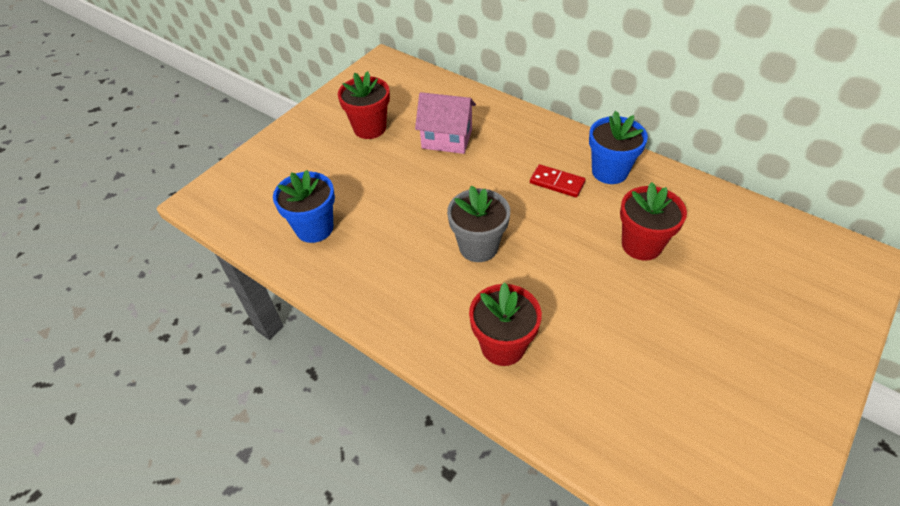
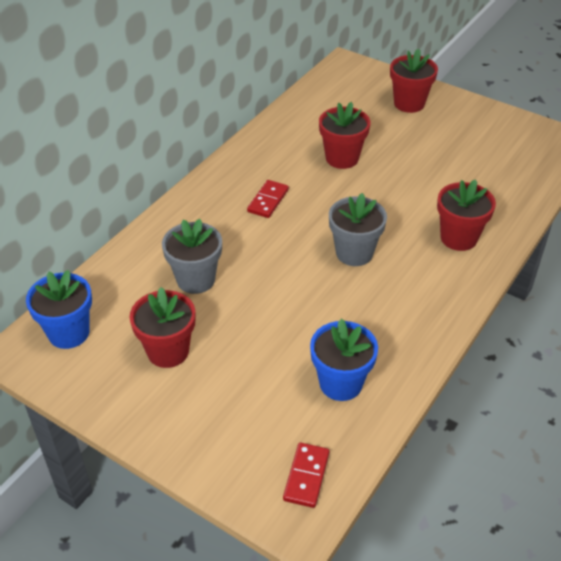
camera: 95 degrees left, 5 degrees down
(232, 204) = (306, 476): none -> red domino
(447, 139) = (196, 279): pink house -> grey flower pot
(609, 171) = (253, 168): blue flower pot -> blue flower pot (69, 333)
(787, 326) = (409, 103): none -> red flower pot

